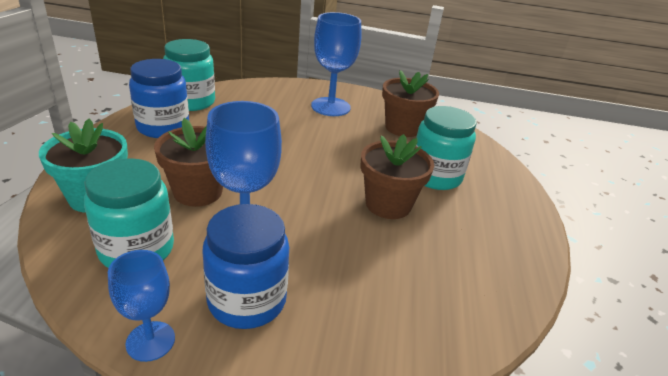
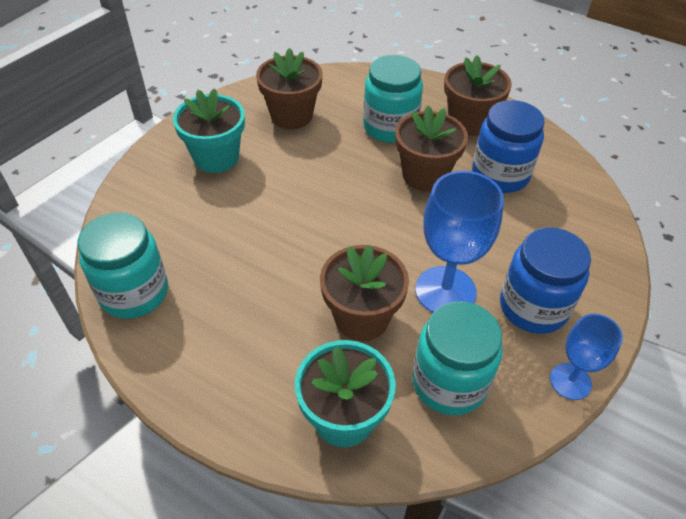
camera: 65 degrees left, 15 degrees up
(163, 127) = (197, 334): blue jar -> blue jar (500, 175)
(330, 107) = (216, 158): blue goblet -> turquoise flower pot
(491, 224) = (469, 122): none -> brown flower pot

